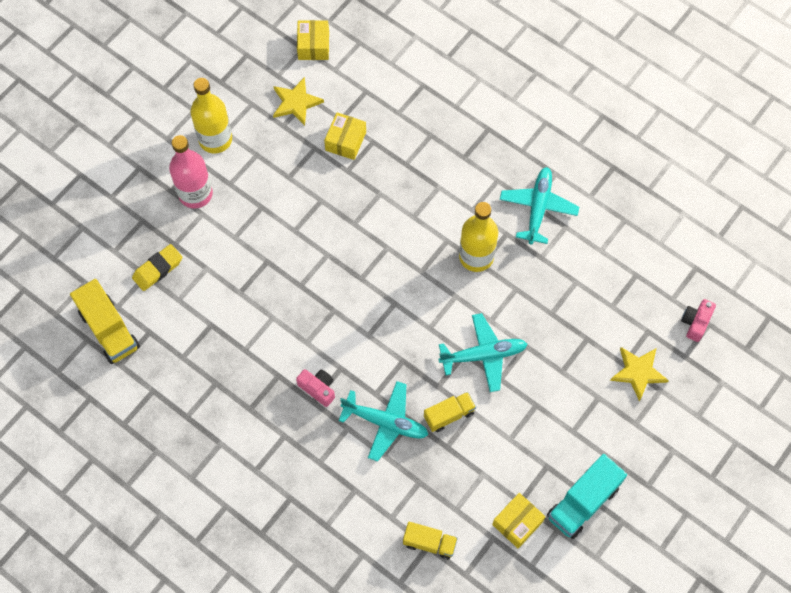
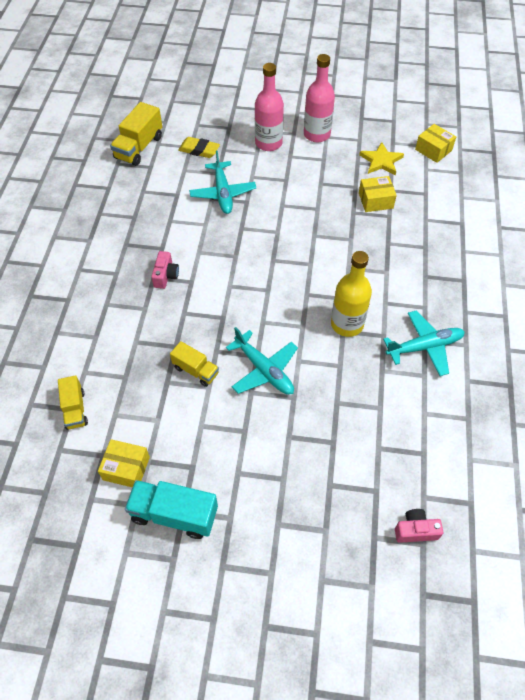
camera: 60 degrees right, 10 degrees down
(215, 139) = (317, 134): yellow bottle -> pink bottle
(313, 46) = (433, 150): yellow box -> yellow box turned 75 degrees clockwise
(385, 422) = (163, 330): turquoise plane -> turquoise plane (223, 193)
(638, 372) = (330, 501): yellow star -> none

